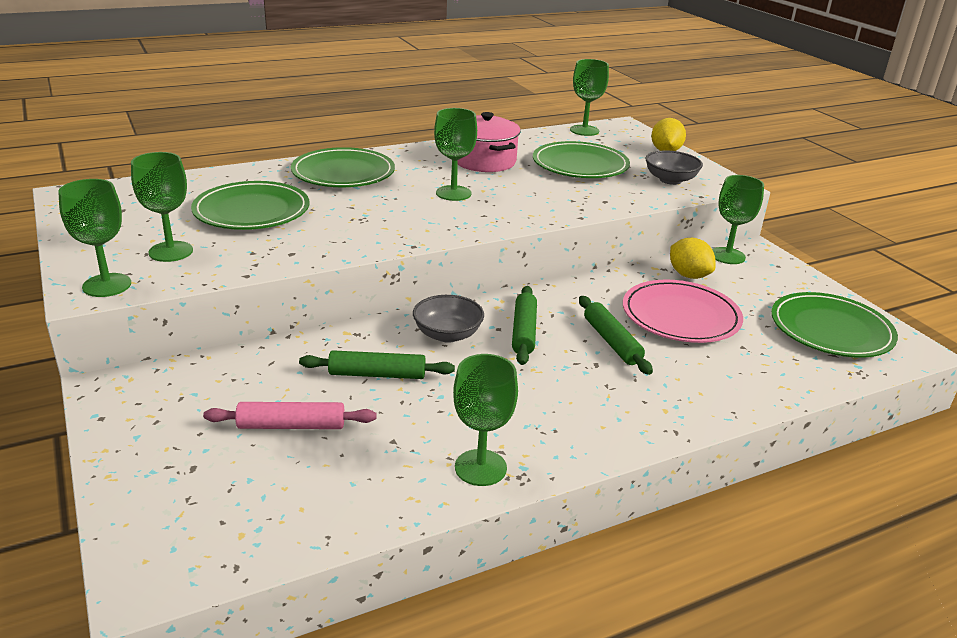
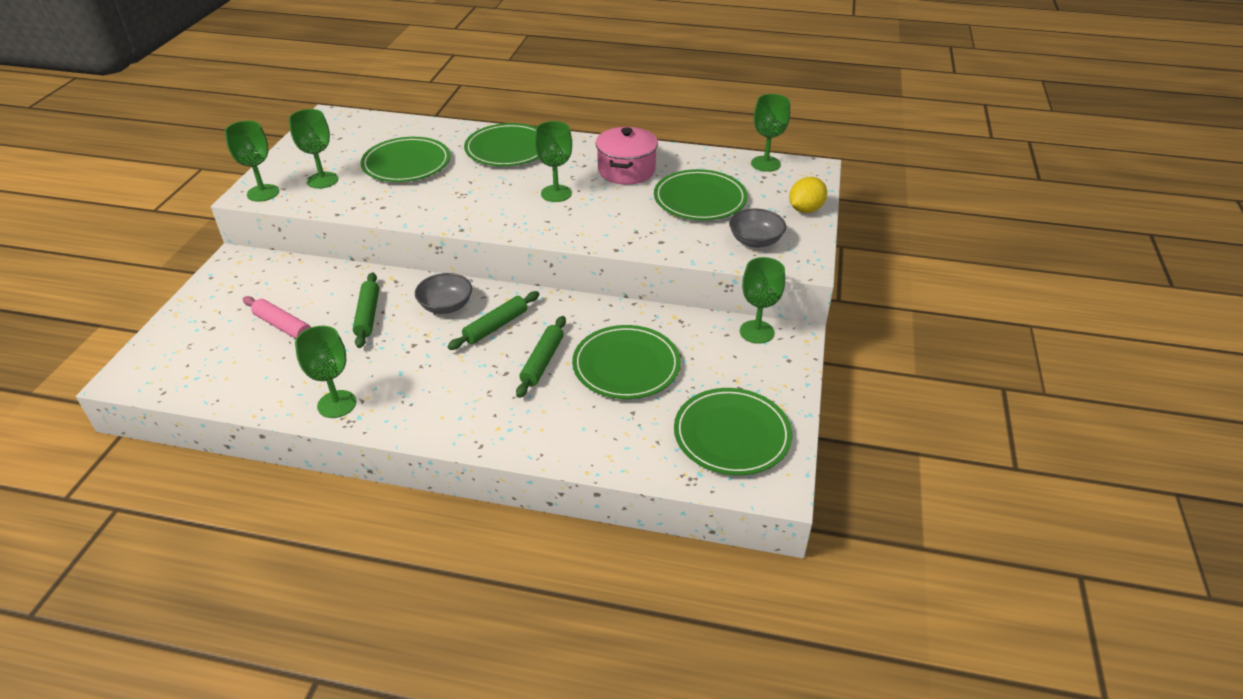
camera: 40 degrees right, 10 degrees up
(377, 374) = (368, 315): green rolling pin -> green rolling pin turned 45 degrees clockwise
(680, 316) = (626, 365): pink plate -> green plate
(688, 275) = (691, 335): yellow lemon -> none

